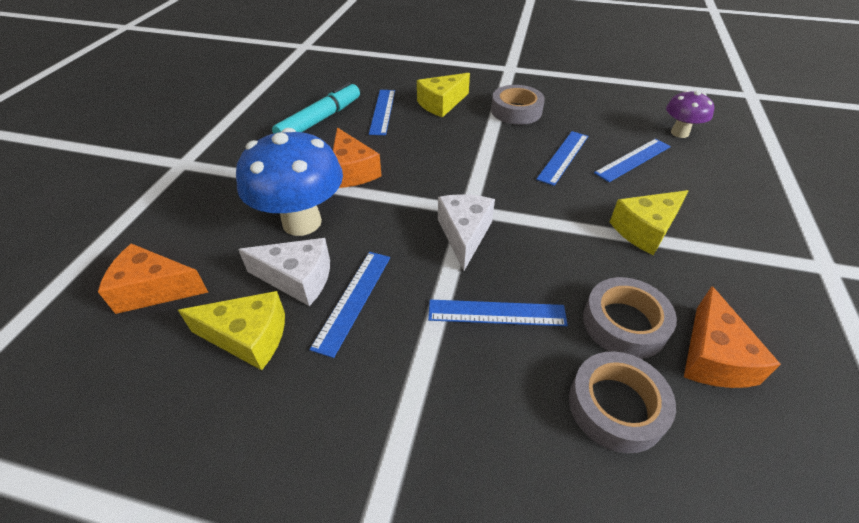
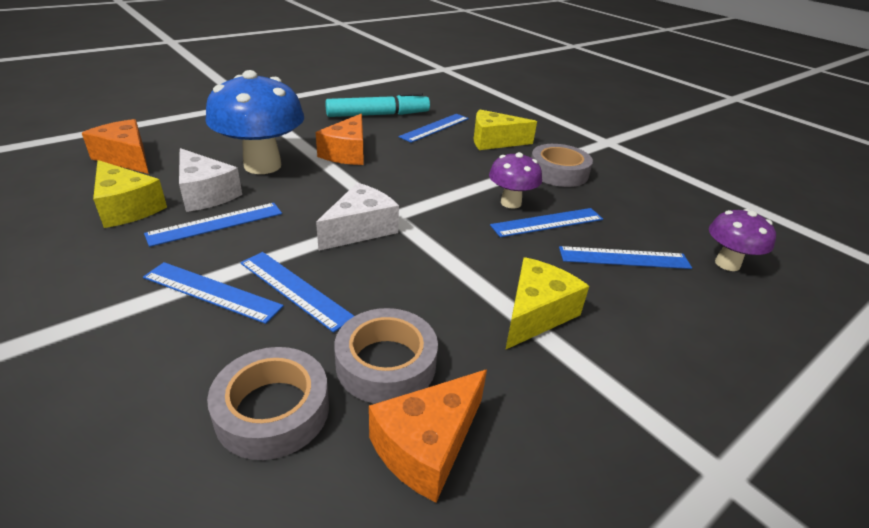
camera: 35 degrees right, 10 degrees down
(446, 358) = (212, 292): none -> blue ruler
(523, 153) = (511, 203): none -> purple mushroom
(645, 230) = (536, 314): yellow cheese -> yellow cheese turned 120 degrees clockwise

